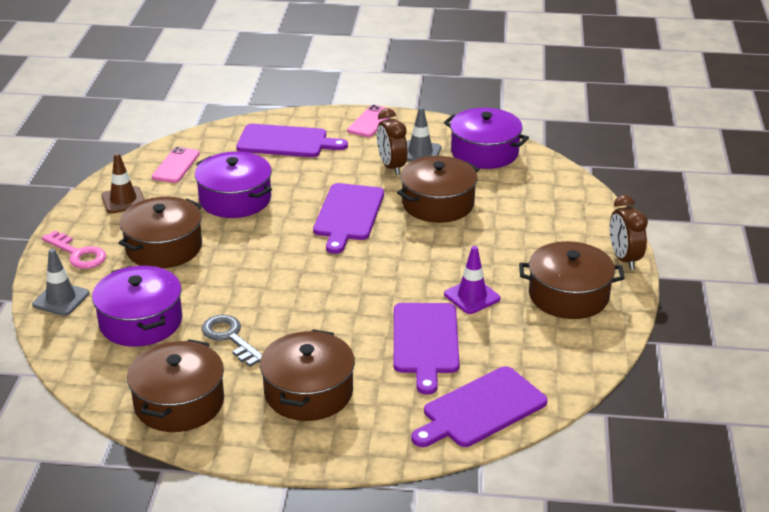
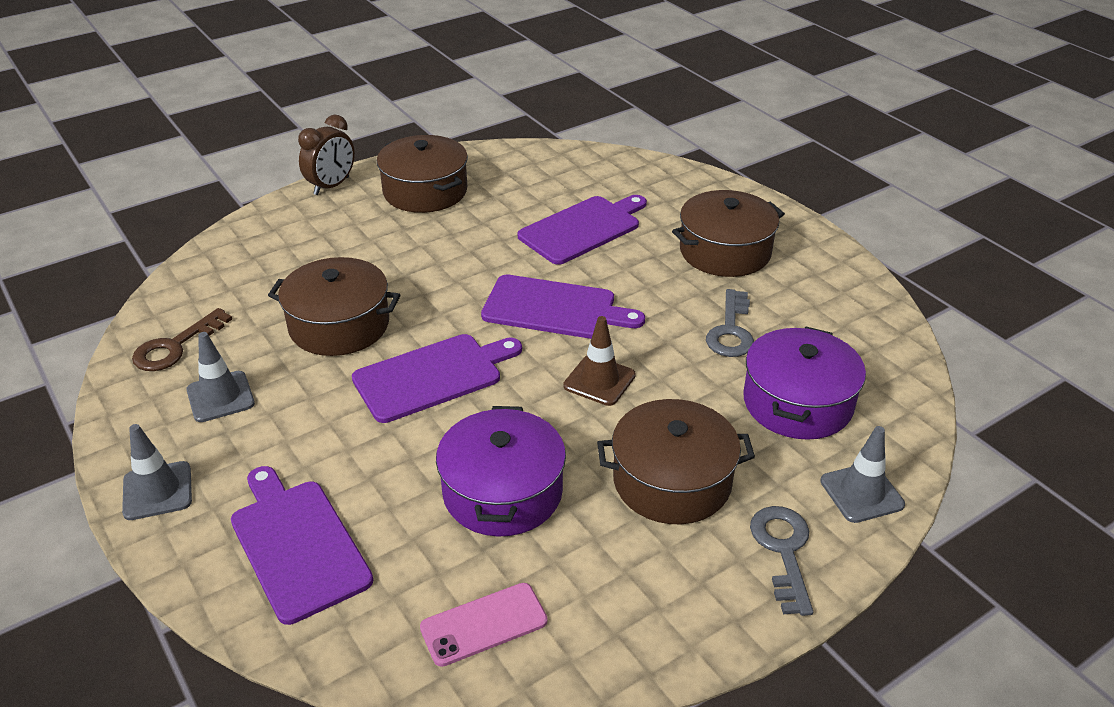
camera: 130 degrees left, 5 degrees up
(78, 254) = (783, 551): pink key -> grey key
(123, 200) = (632, 609): brown traffic cone -> brown traffic cone (599, 380)
(179, 403) = (840, 306): brown pot -> none
(371, 122) = (157, 491): pink phone -> grey traffic cone
(391, 167) = (282, 402): brown clock -> none
(472, 296) = (488, 234): purple traffic cone -> none
(480, 409) = (624, 174): purple cutting board -> purple cutting board (554, 308)
(484, 152) = (175, 346): purple pot -> brown key

